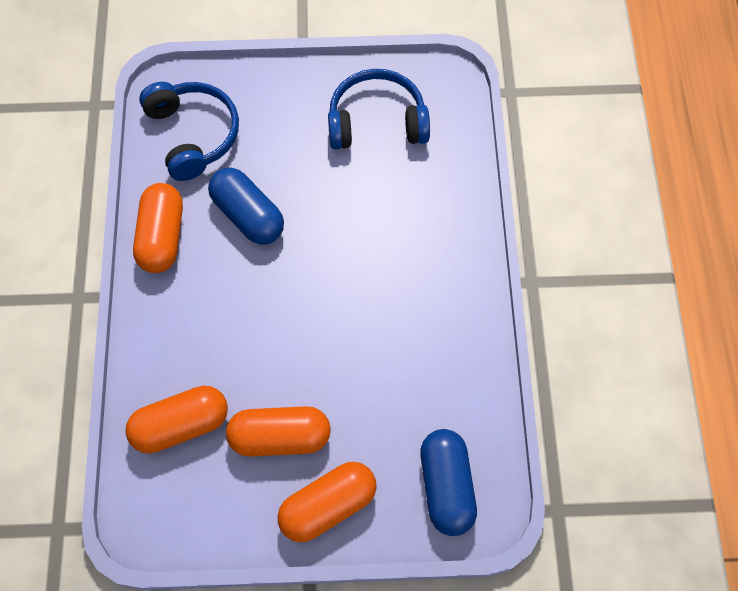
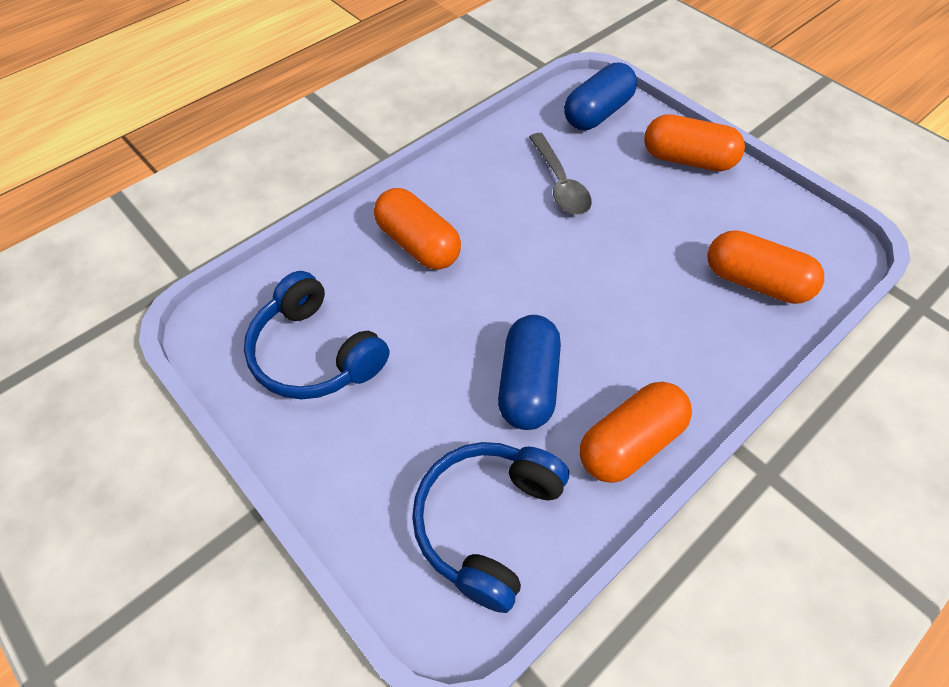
camera: 130 degrees left, 10 degrees down
(280, 437) = (681, 215): orange capsule -> orange capsule (418, 244)
(390, 378) = (560, 183): none -> grey spoon

